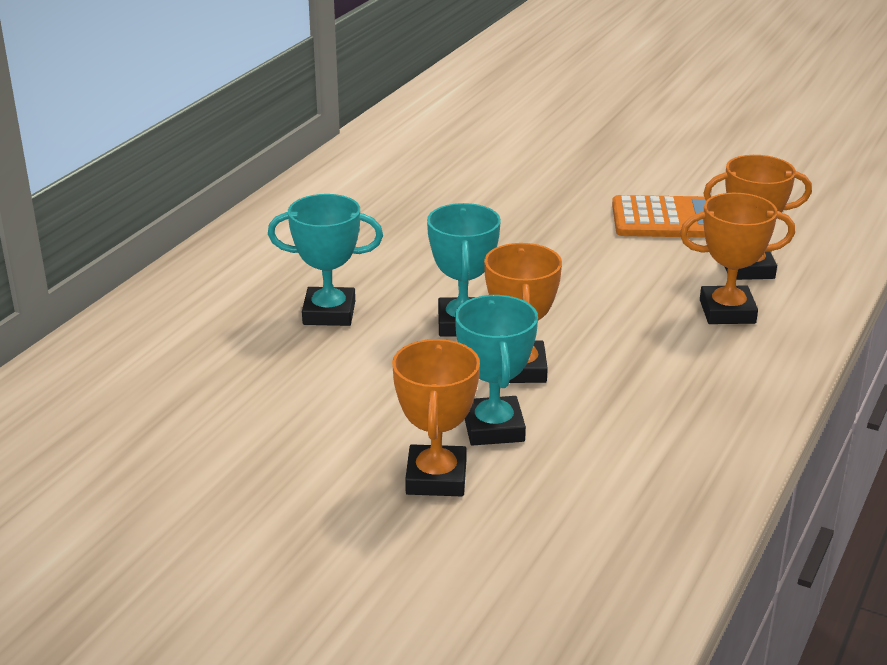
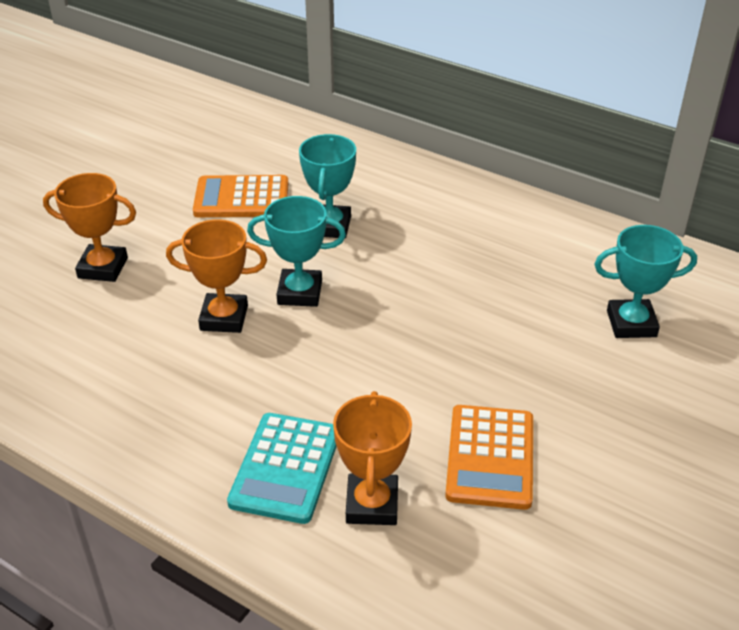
camera: 95 degrees right, 10 degrees up
(264, 382) = (241, 198): none -> orange calculator
(493, 428) = (150, 298): turquoise trophy -> turquoise trophy (631, 323)
(727, 312) = (286, 468): orange trophy -> turquoise calculator

